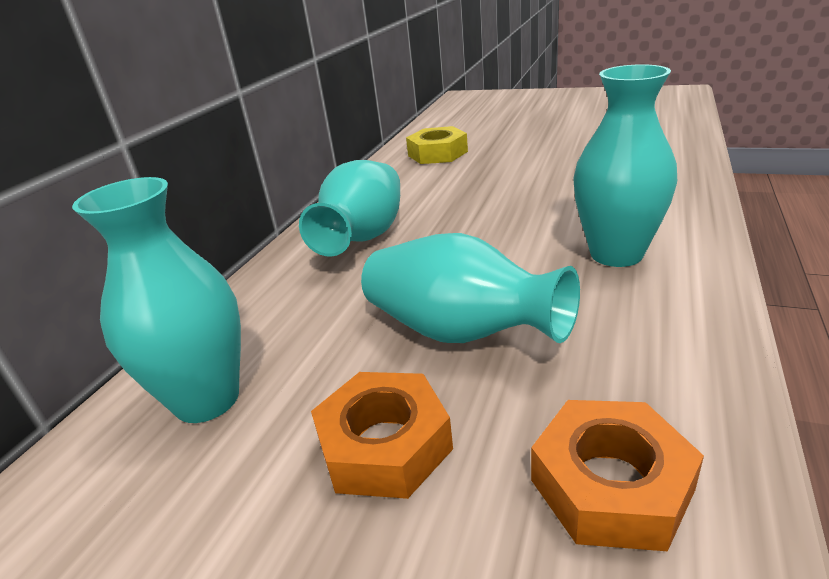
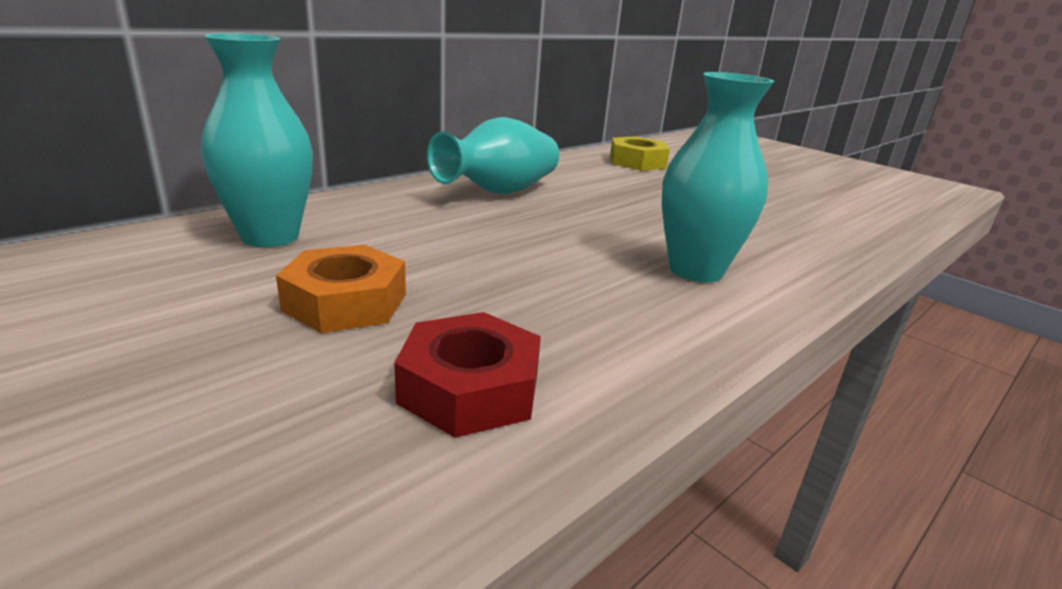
camera: 20 degrees right, 5 degrees down
(460, 332) = (489, 267): turquoise vase -> none
(611, 485) = (470, 388): orange nut -> red nut

